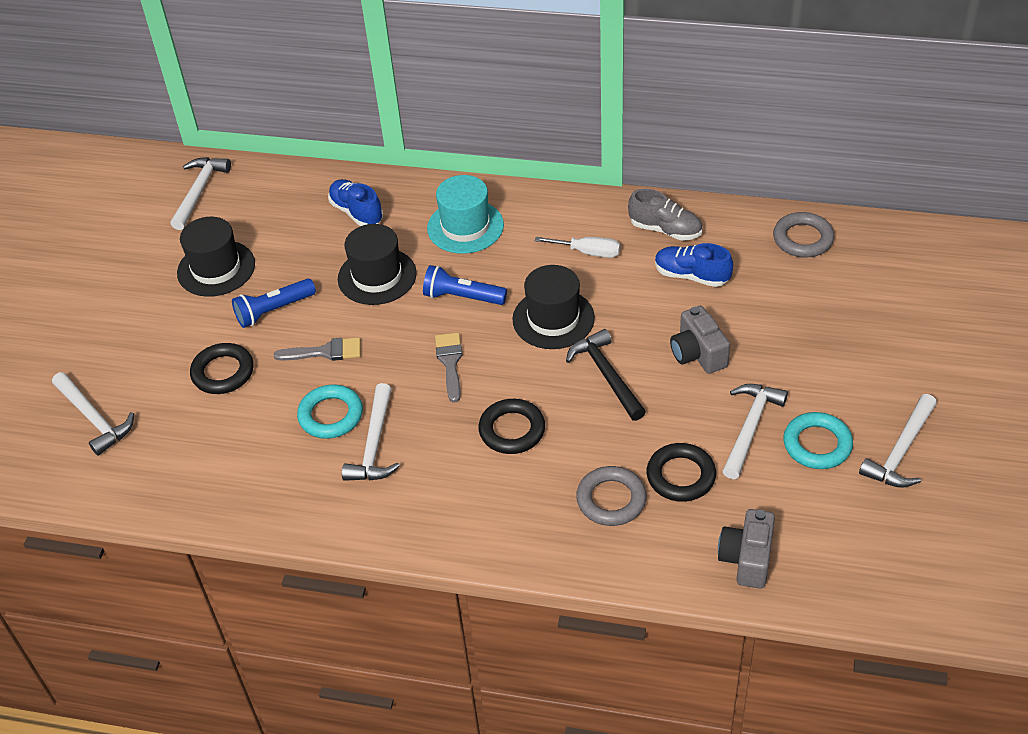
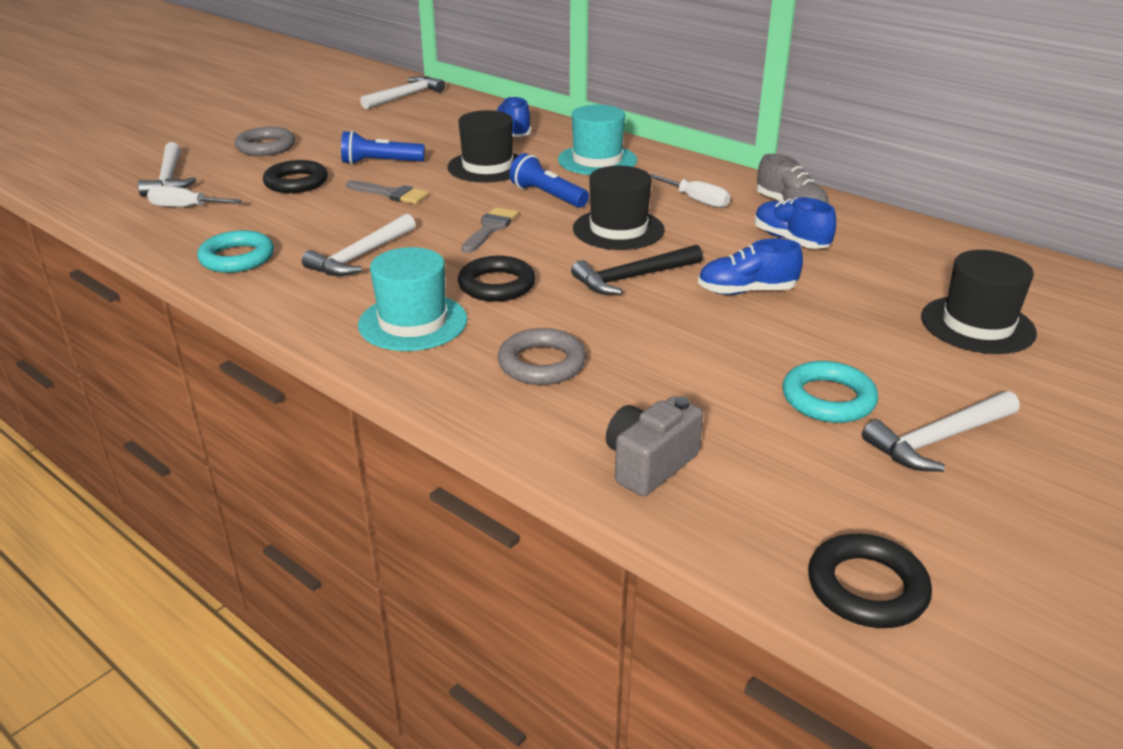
camera: 25 degrees right, 15 degrees down
(155, 451) = (185, 207): none -> white screwdriver
(216, 268) = (366, 132): black hat -> black hat (977, 325)
(331, 415) = (347, 229): turquoise ring -> turquoise ring (237, 258)
(484, 501) = (413, 322): none -> turquoise hat
(606, 375) = (632, 278): black hammer -> black hammer turned 120 degrees counterclockwise
(681, 476) = (638, 371): black ring -> black ring (866, 588)
(698, 354) = (746, 291): grey camera -> blue shoe
(750, 427) = (756, 360): white hammer -> none
(803, 239) = (941, 248): grey ring -> grey ring (266, 147)

